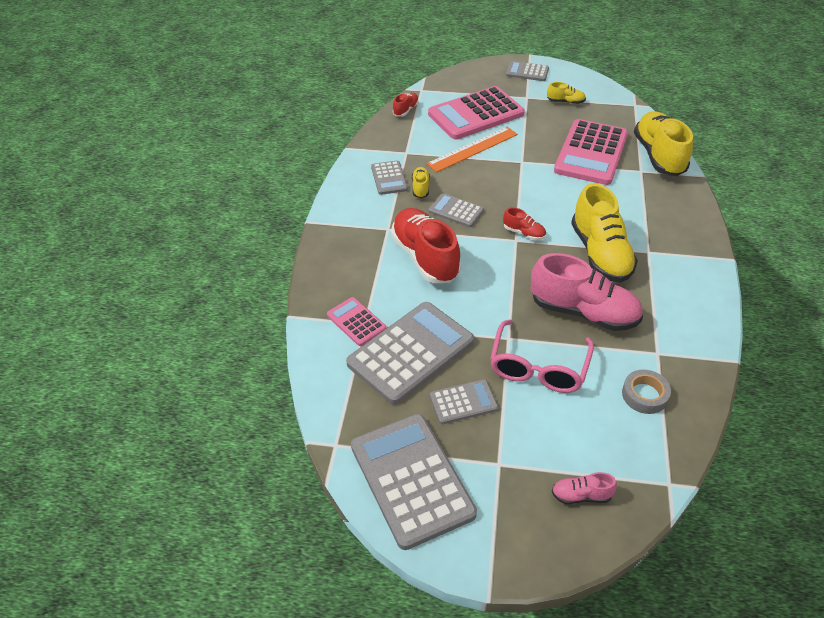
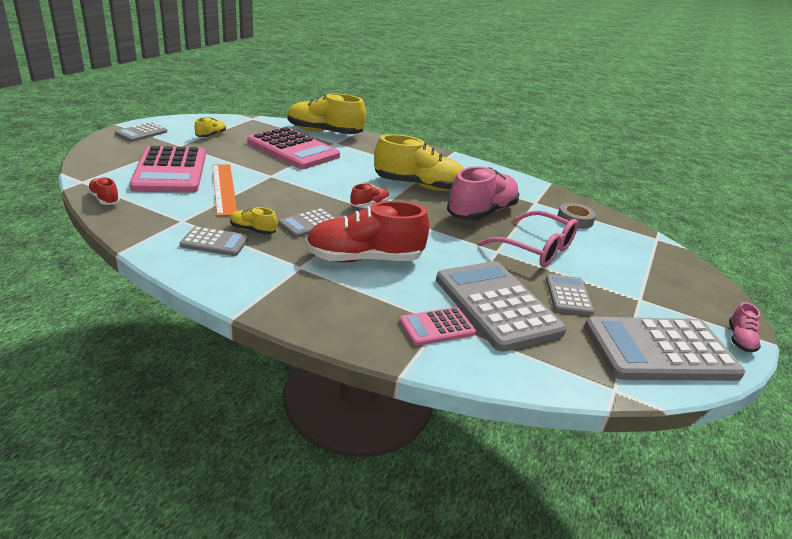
camera: 75 degrees left, 15 degrees down
(581, 495) = (670, 273): pink shoe -> pink shoe (740, 339)

